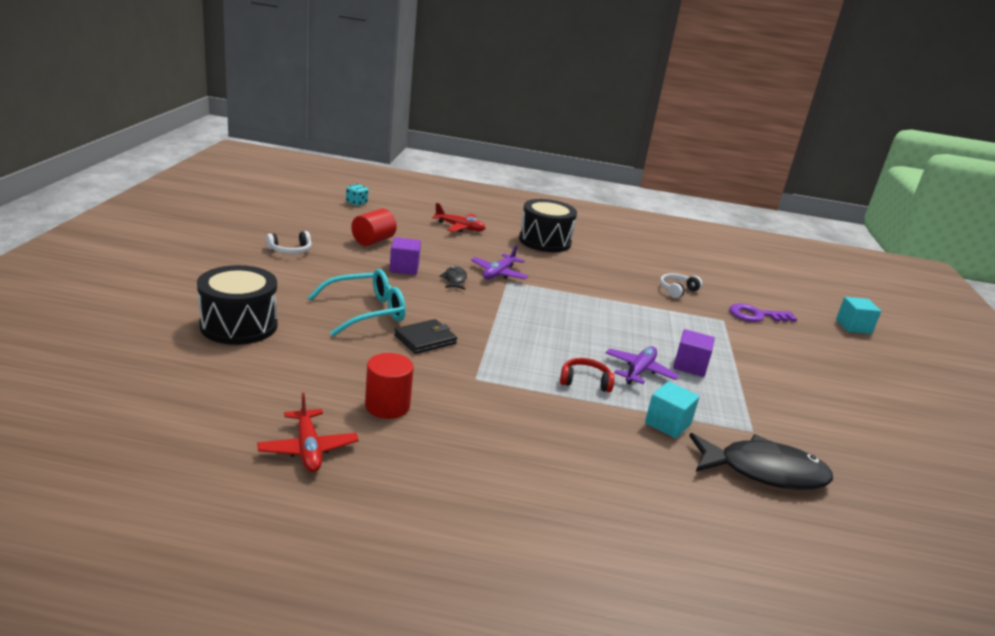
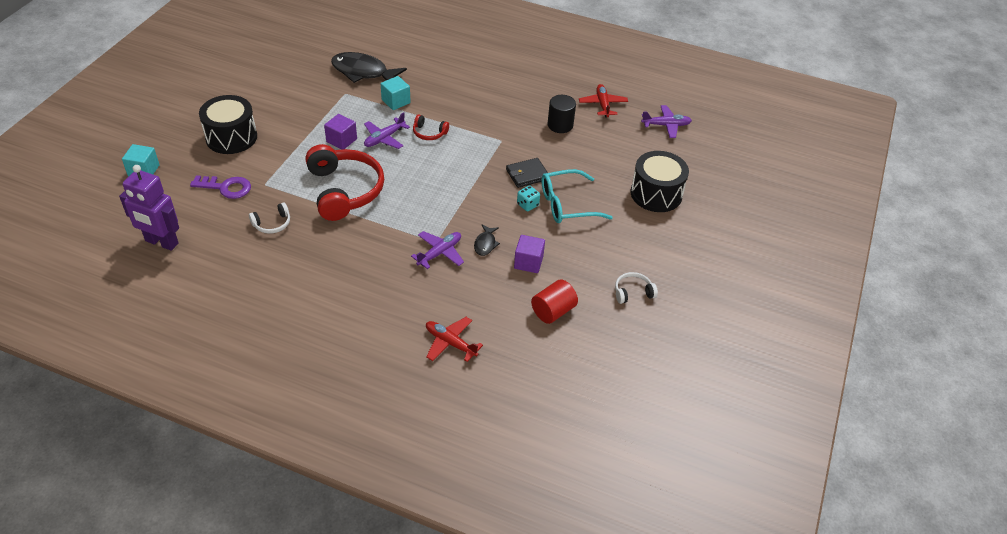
camera: 165 degrees left, 20 degrees up
(187, 419) = (666, 125): none -> purple plane
(356, 203) = (566, 404): turquoise dice -> turquoise dice (527, 205)
(387, 406) = (560, 125): red cylinder -> black cylinder
(544, 241) = (360, 313): black drum -> black drum (231, 137)
(635, 317) = (344, 190): none -> red headphones
(754, 277) = (161, 242): none -> purple robot

